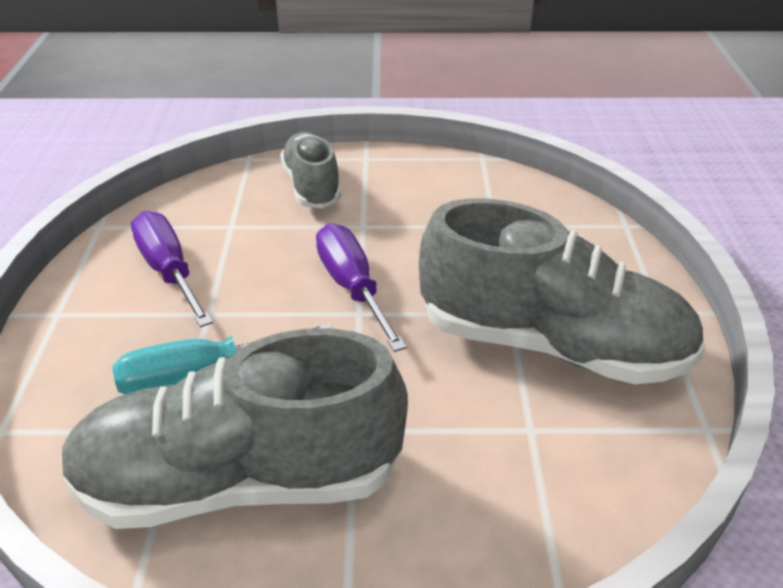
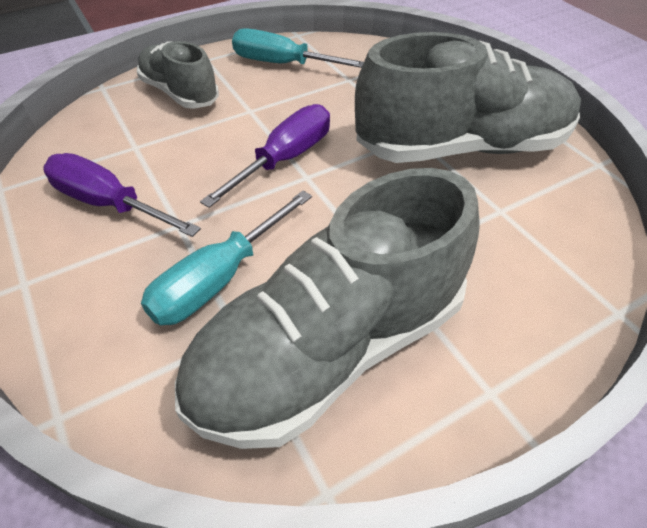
camera: 30 degrees left, 10 degrees up
(353, 288) = (284, 159): purple screwdriver -> purple screwdriver turned 90 degrees clockwise
(438, 187) = (283, 64): none -> turquoise screwdriver

